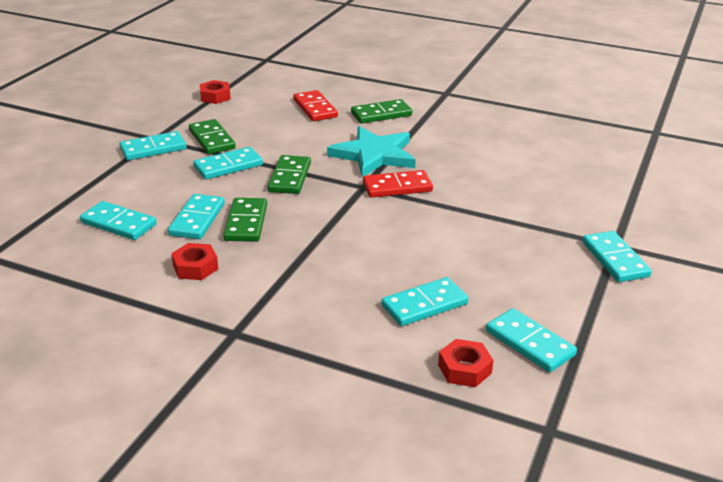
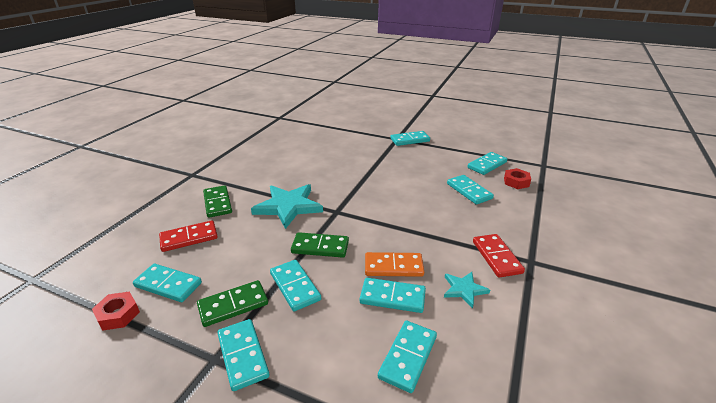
camera: 90 degrees left, 0 degrees up
(195, 267) = (464, 289): red nut -> turquoise star
(246, 109) = (168, 284): none -> turquoise domino
(246, 222) = (393, 267): green domino -> orange domino
(397, 187) = (338, 197): red domino -> red domino (496, 257)

